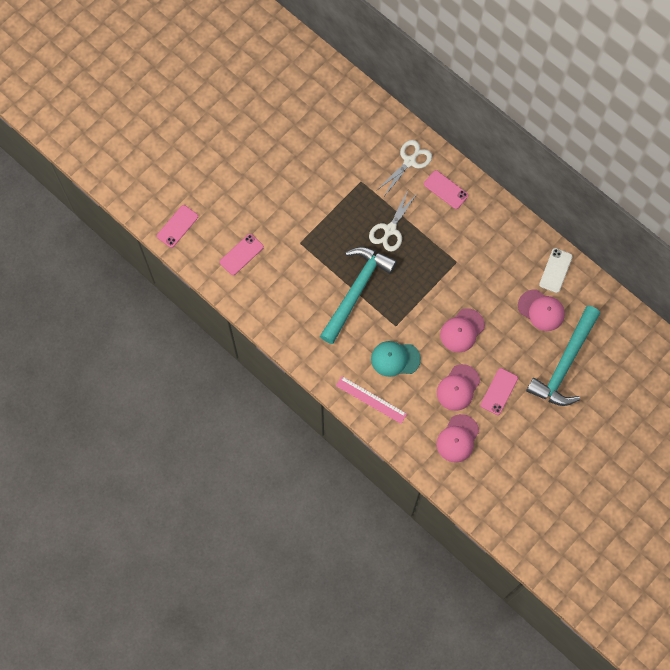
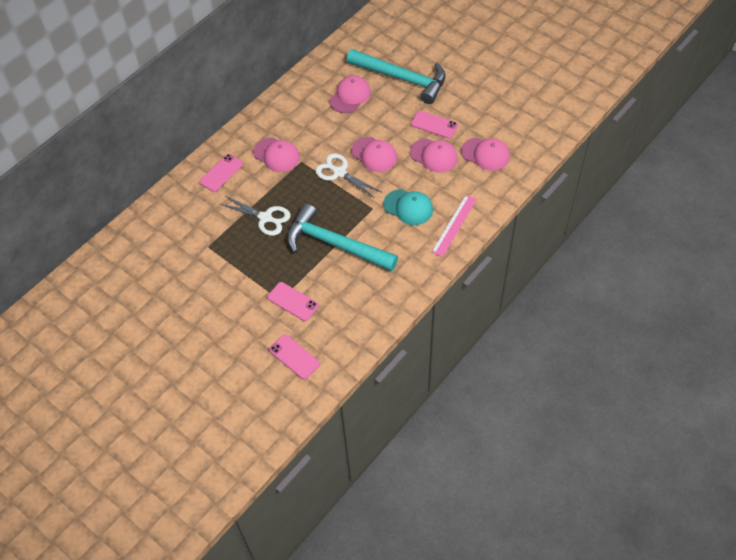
camera: 90 degrees left, 15 degrees down
(177, 226) = (258, 429): pink phone -> pink phone (293, 301)
(395, 359) = (408, 207): turquoise cap -> turquoise cap turned 60 degrees counterclockwise
(409, 161) = (187, 204): white scissors -> white scissors (339, 172)
(465, 239) = (276, 155): none -> pink cap
(555, 270) = (309, 86): white phone -> none

